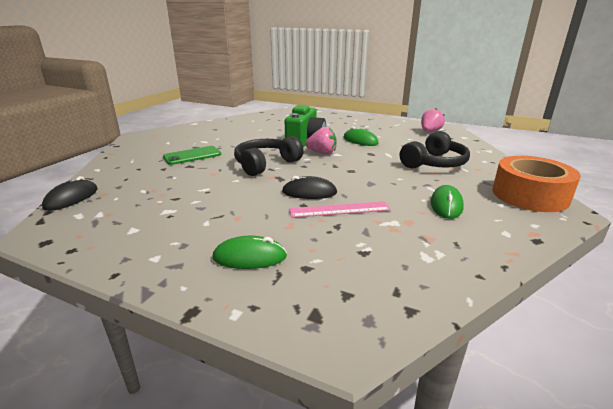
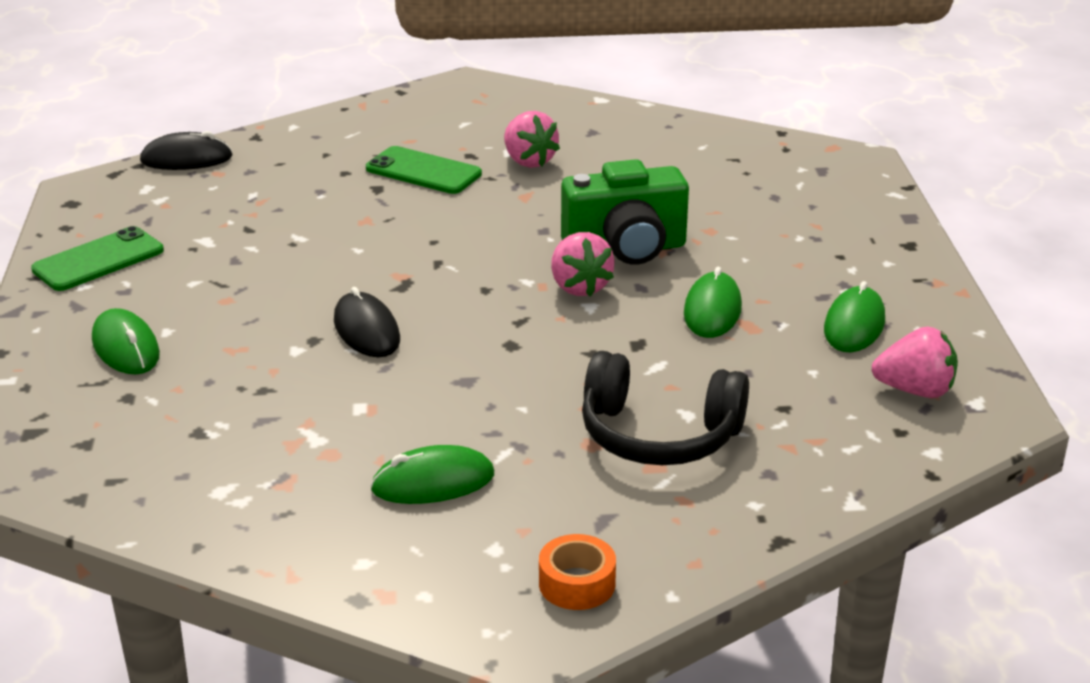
camera: 60 degrees right, 5 degrees up
(133, 246) = (98, 260): none -> green phone
(218, 140) = (528, 161): none -> pink strawberry
(266, 164) = (454, 250): black headphones -> none
(339, 209) = (322, 377): pink ruler -> none
(387, 129) = (854, 325): none -> green mouse
(529, 195) = (577, 584): orange tape -> orange tape, size x0.46

